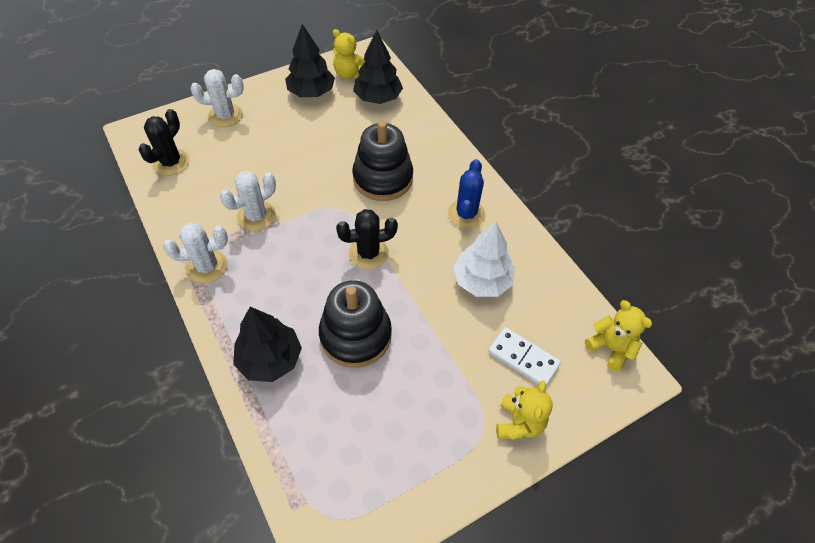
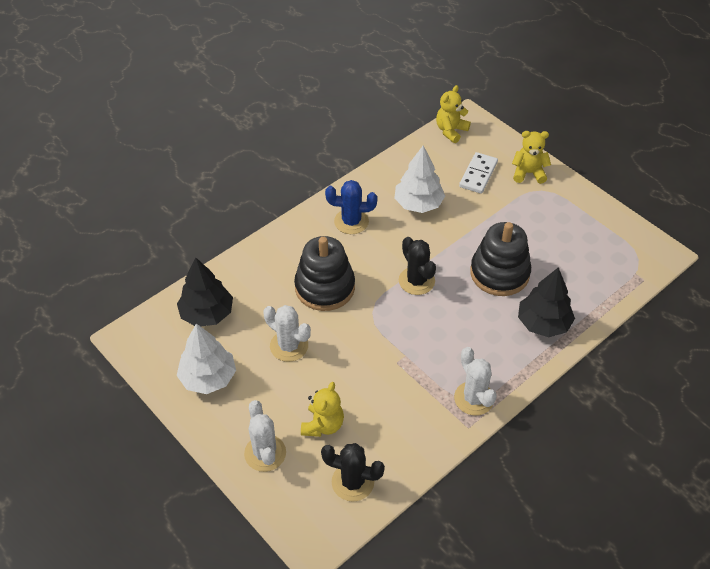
camera: 100 degrees left, 5 degrees down
(256, 216) = (402, 377): white cactus -> white cactus (289, 346)
(311, 92) = (208, 378): black tree -> white tree
(349, 73) = (169, 348): yellow teddy bear -> yellow teddy bear (323, 425)

